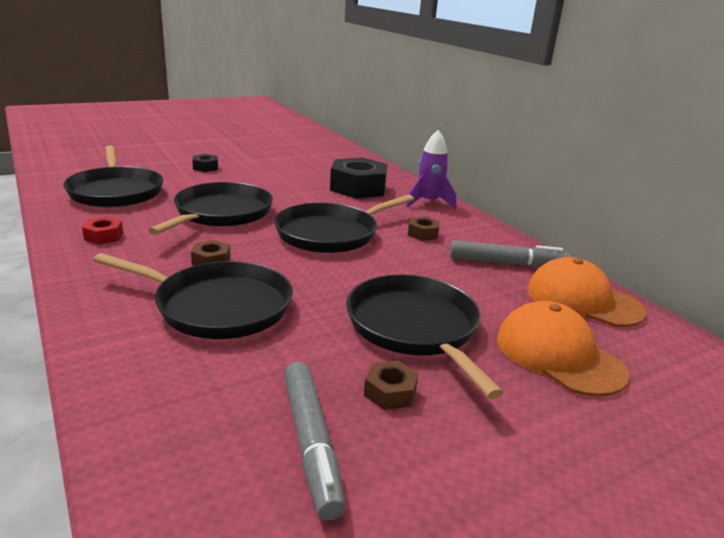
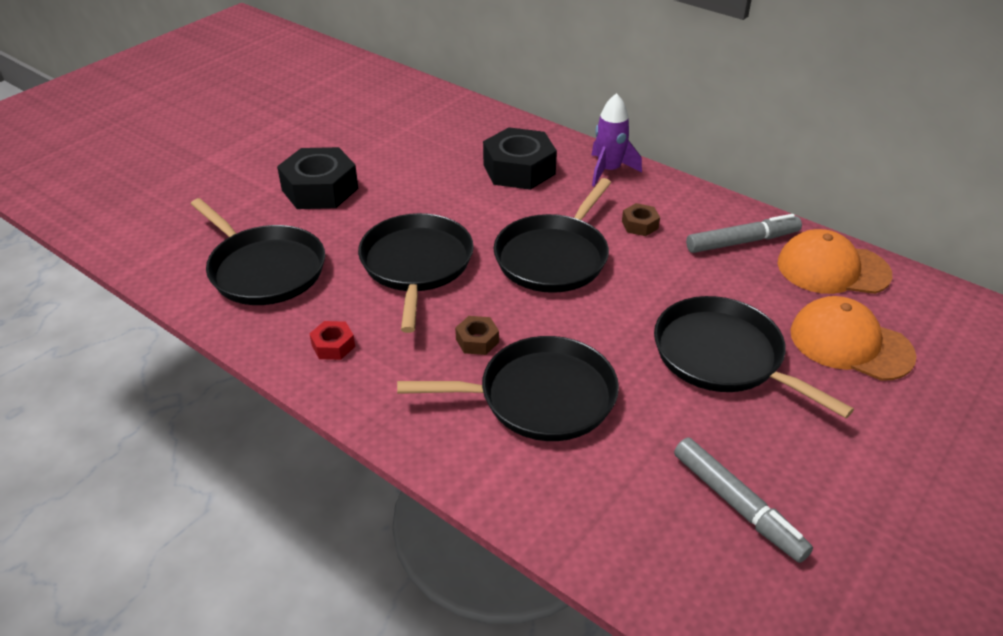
camera: 20 degrees left, 15 degrees up
(205, 167) = (320, 189): black nut -> black nut, size x2.14
(390, 392) = (755, 434): brown nut -> none

